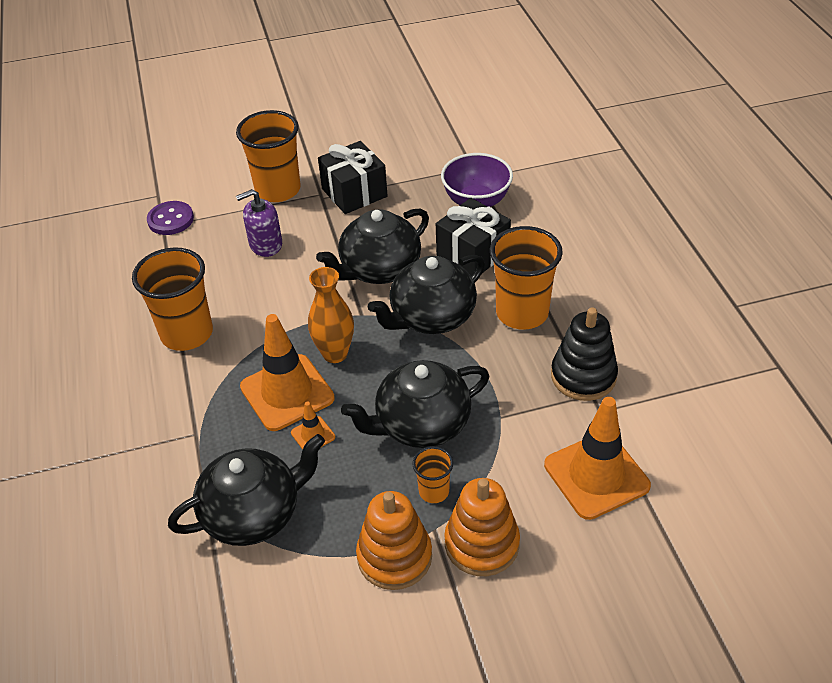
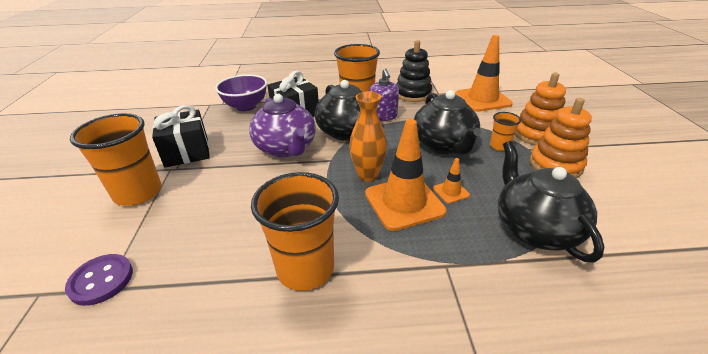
camera: 80 degrees left, 10 degrees down
(265, 244) = (210, 205): purple soap dispenser -> purple soap dispenser (383, 116)
(379, 269) = (286, 148): black teapot -> purple teapot

